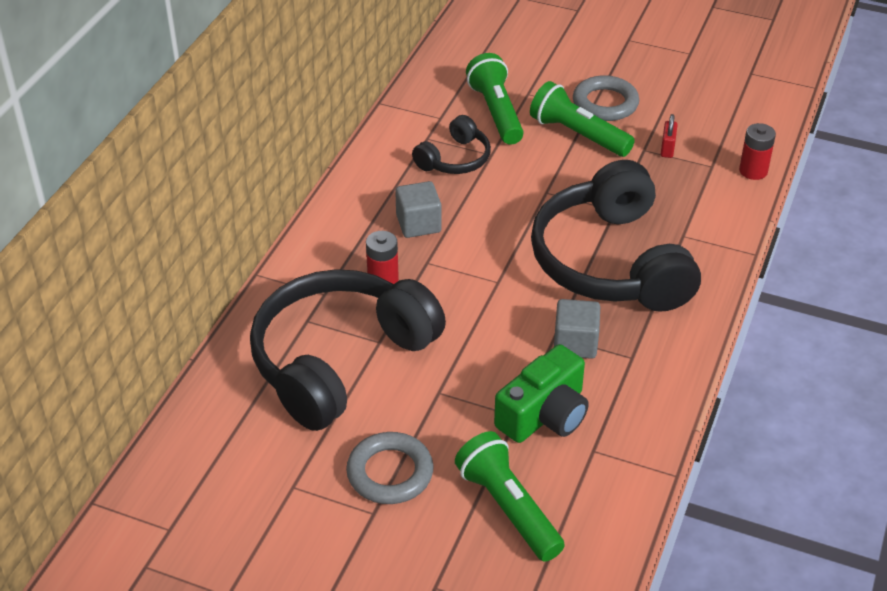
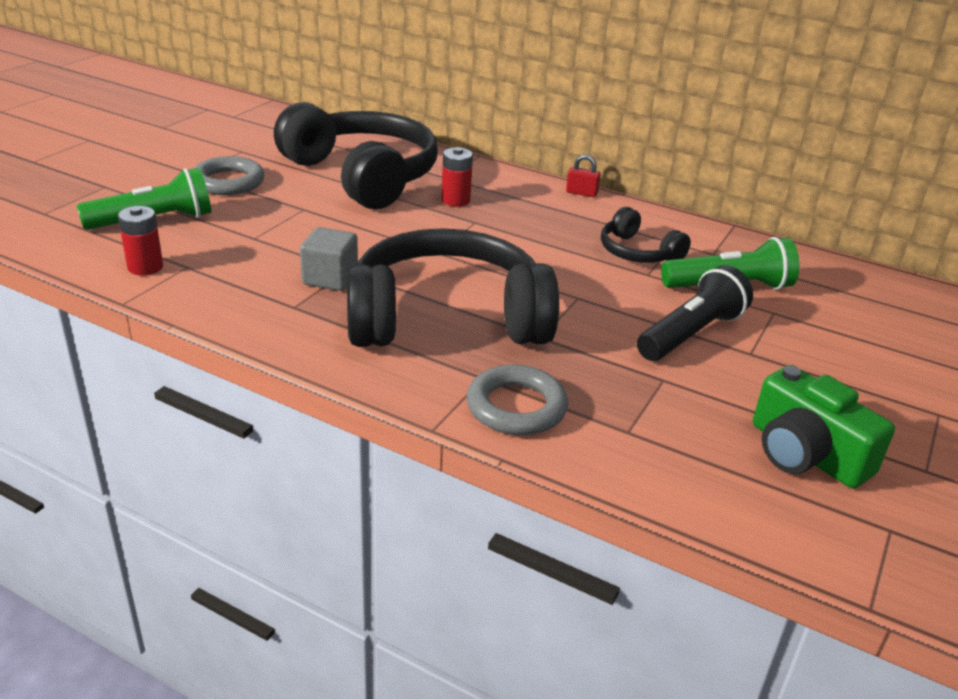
camera: 95 degrees right, 10 degrees down
(418, 224) = (532, 223): grey cube -> none
(544, 414) = (246, 250): green camera -> green camera (805, 453)
(578, 135) = (690, 334): green flashlight -> black flashlight
(605, 103) = (765, 365): grey ring -> grey ring (516, 407)
(667, 149) = (666, 399): red padlock -> red padlock (581, 193)
(753, 171) = (616, 469): red battery -> red battery (145, 267)

